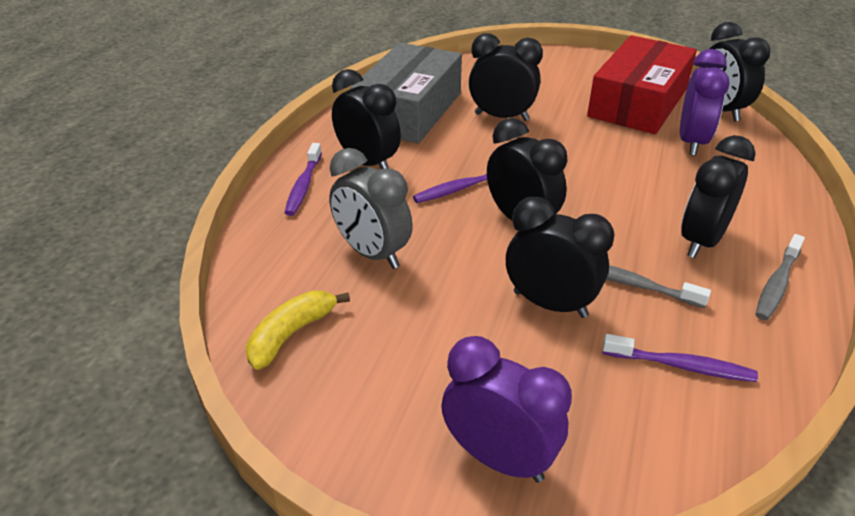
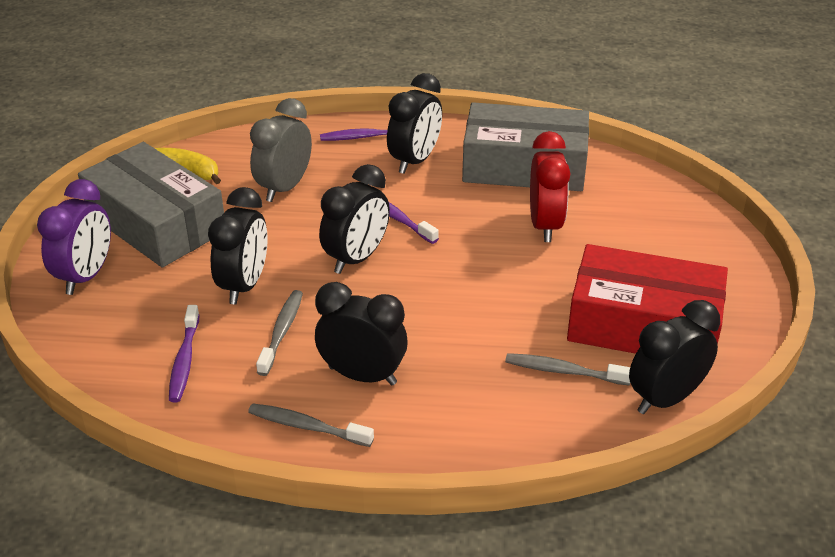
camera: 75 degrees right, 0 degrees up
(397, 373) = (156, 223): none -> grey box
(501, 117) = (545, 225): black clock -> red clock
(691, 142) = (563, 371): purple clock -> grey toothbrush

